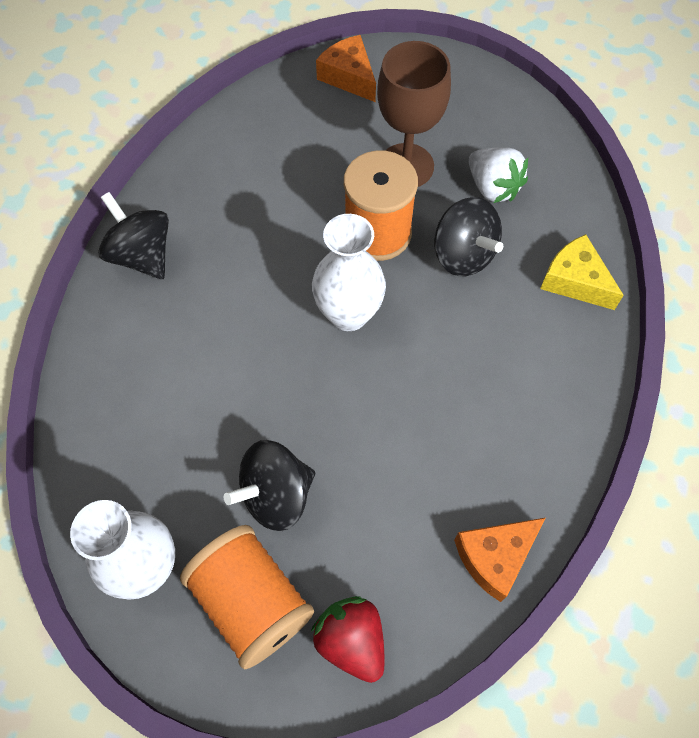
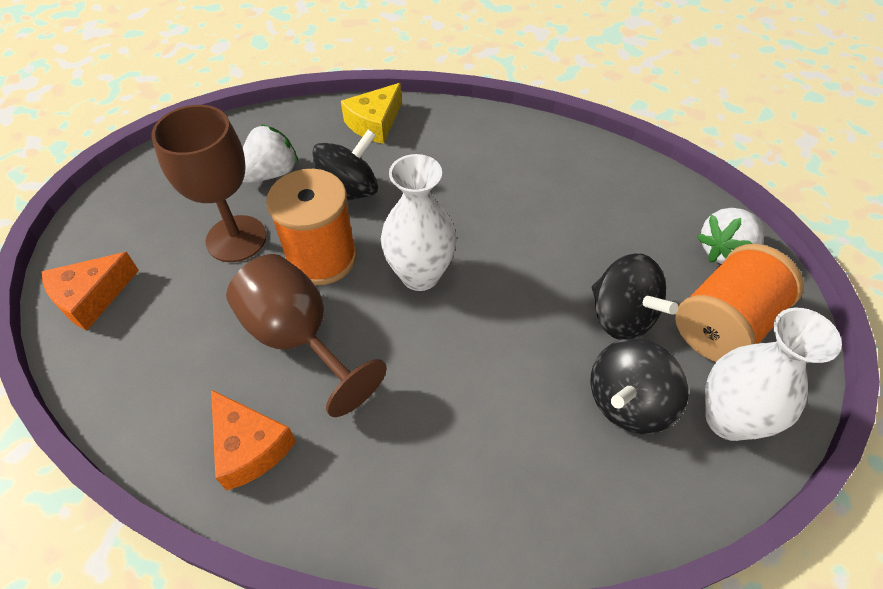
camera: 95 degrees left, 10 degrees down
(142, 255) = (350, 499): black spinning top -> black spinning top (628, 403)
(289, 218) = (299, 338): none -> brown goblet
(351, 641) = (724, 251): red strawberry -> white strawberry
(495, 557) = (626, 169): orange cheese -> orange cheese (249, 446)

